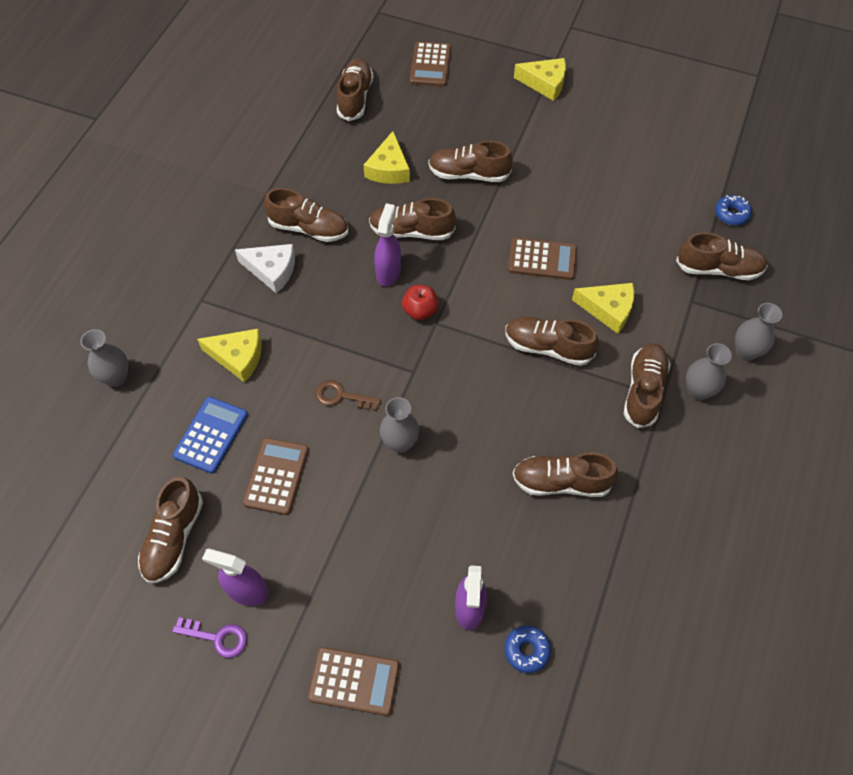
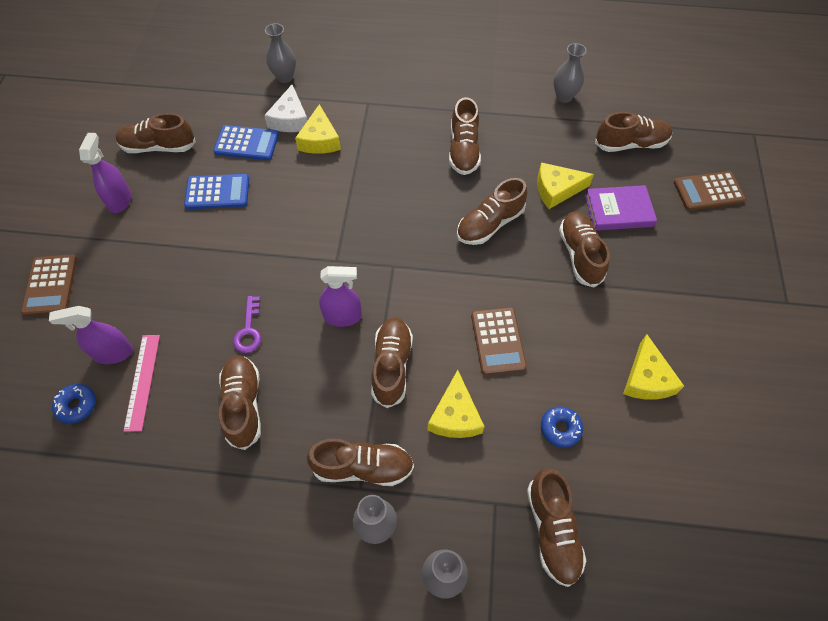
camera: 75 degrees right, 0 degrees up
(217, 637) = (83, 193): purple key -> purple key (249, 330)
(272, 270) = (410, 137): white cheese -> white cheese (290, 119)
(276, 476) = (217, 192): brown calculator -> blue calculator
(342, 396) = (299, 216): brown key -> none
(388, 272) = (437, 217): purple spray bottle -> purple spray bottle (342, 316)
(400, 443) = (262, 267): grey vase -> grey vase (564, 97)
(411, 231) = (490, 224): brown shoe -> brown shoe turned 120 degrees counterclockwise
(420, 311) = (402, 251): red apple -> none
(429, 132) = (618, 211): none -> purple book
(512, 579) = (142, 381): none -> pink ruler
(545, 83) = (743, 298): yellow cheese -> yellow cheese (646, 378)
(731, 214) = (644, 537): blue donut -> blue donut (560, 428)

